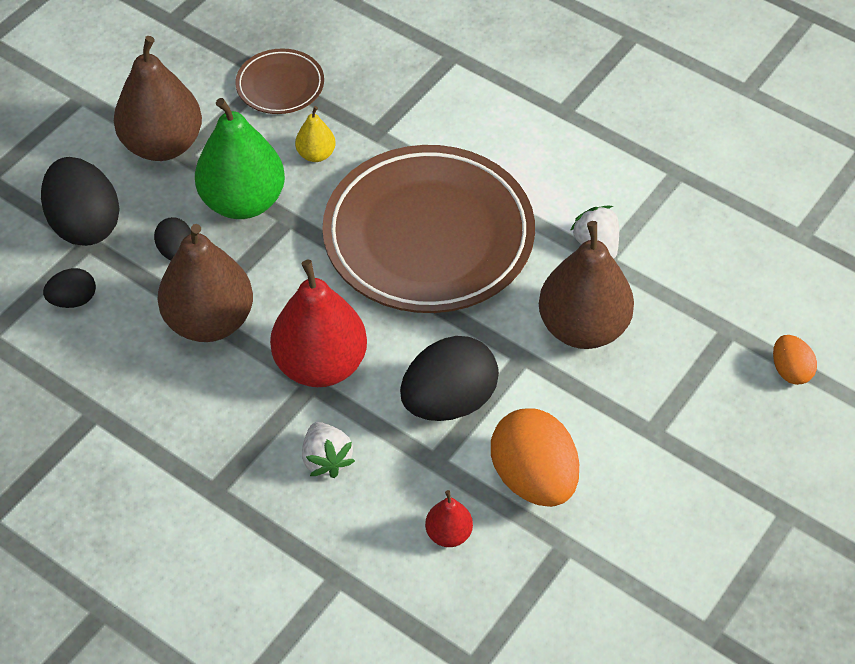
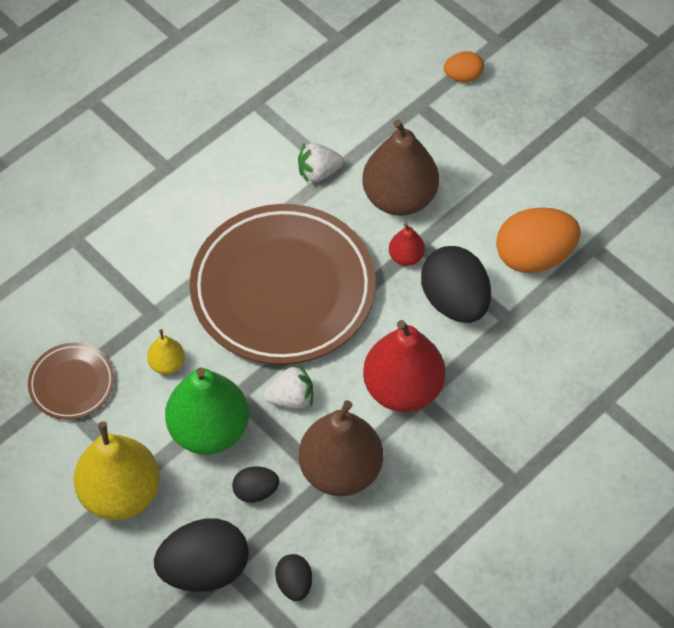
camera: 80 degrees left, 5 degrees up
(163, 145) = (121, 493): brown pear -> yellow pear
(326, 459) = (497, 396): white strawberry -> white strawberry (291, 398)
(448, 534) = (575, 320): red pear -> red pear (406, 257)

